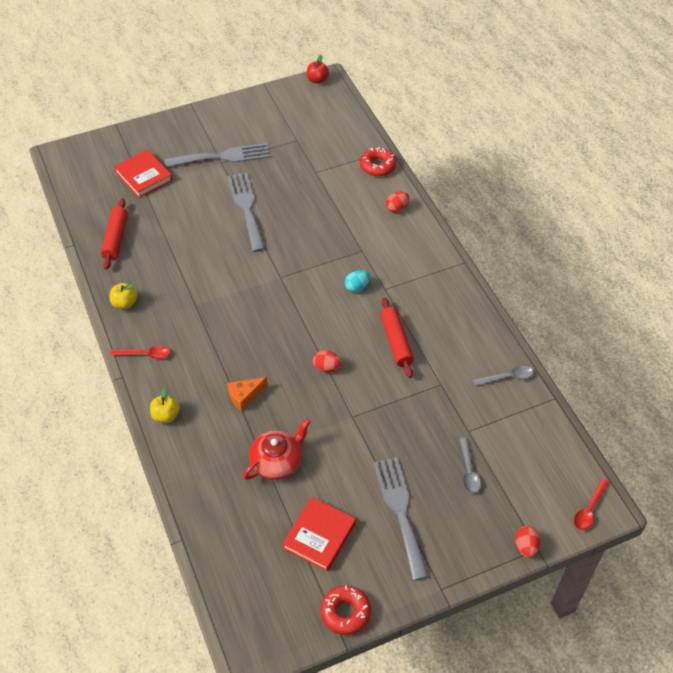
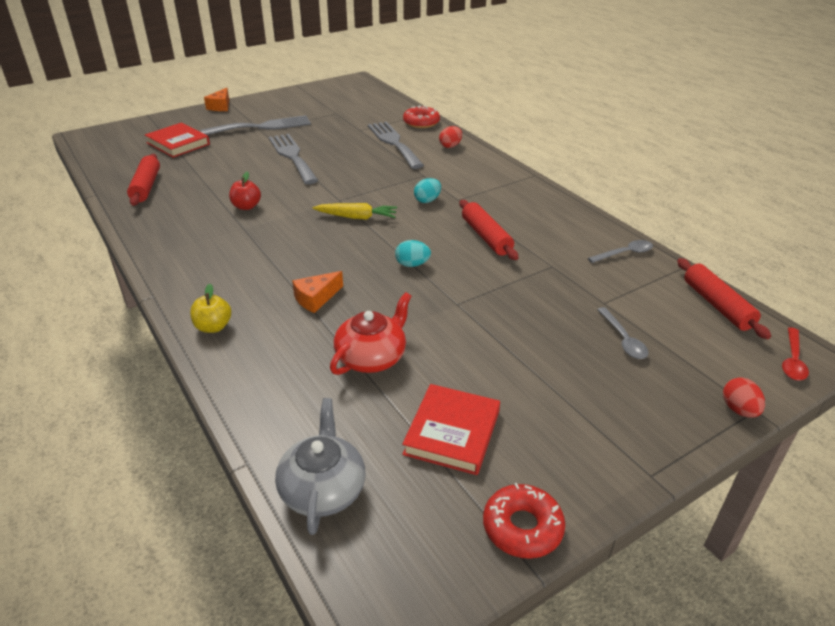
camera: 10 degrees left, 15 degrees down
(124, 303) = (156, 234): yellow apple -> none
(145, 354) = (183, 273): red spoon -> none
(185, 117) = (220, 106): none -> orange cheese
(227, 566) = (323, 489): none -> grey teapot
(291, 303) = (357, 217): none -> yellow carrot
(317, 80) = (347, 80): red apple -> red apple (246, 206)
(326, 368) = (412, 264): red egg -> turquoise egg
(400, 511) = (554, 391): grey fork -> grey fork (394, 143)
(558, 446) = (717, 305): none -> red rolling pin

